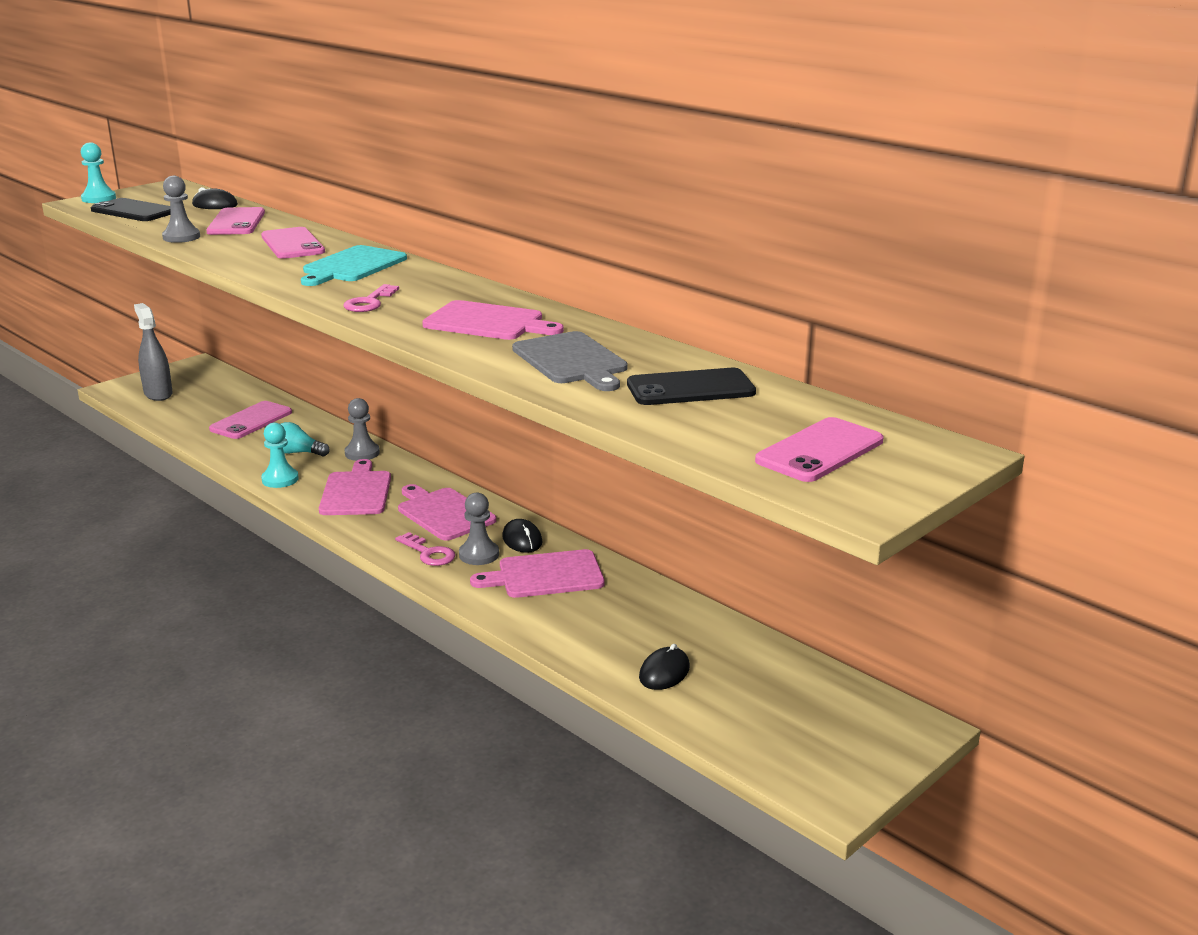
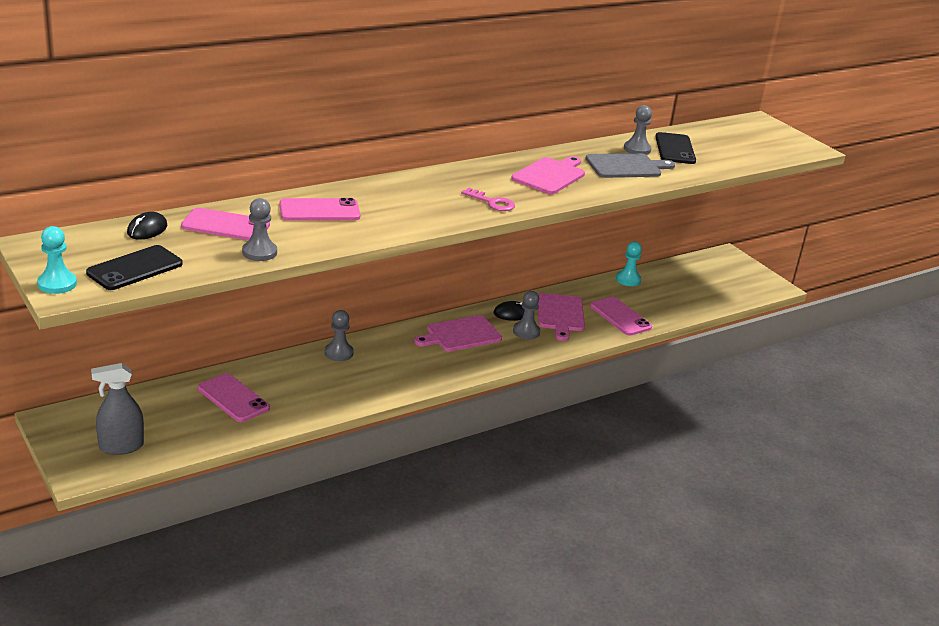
camera: 80 degrees left, 5 degrees up
(280, 479) = (368, 394): turquoise pawn -> turquoise pawn (628, 280)
(298, 453) = (320, 381): turquoise light bulb -> none
(352, 266) = (399, 197): turquoise cutting board -> none
(356, 492) = (409, 364): pink cutting board -> none
(428, 553) = (517, 349): pink key -> none
(654, 364) = (637, 149): none -> grey pawn
(664, 672) = (673, 302): black mouse -> none
(819, 451) = (756, 142): pink phone -> pink phone (620, 317)

